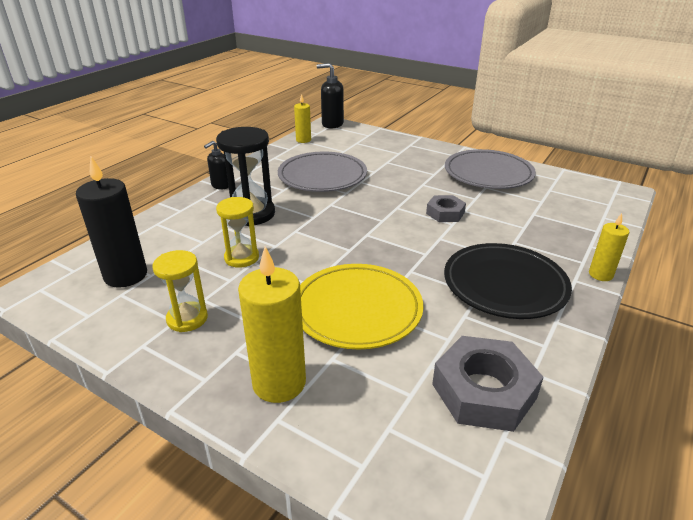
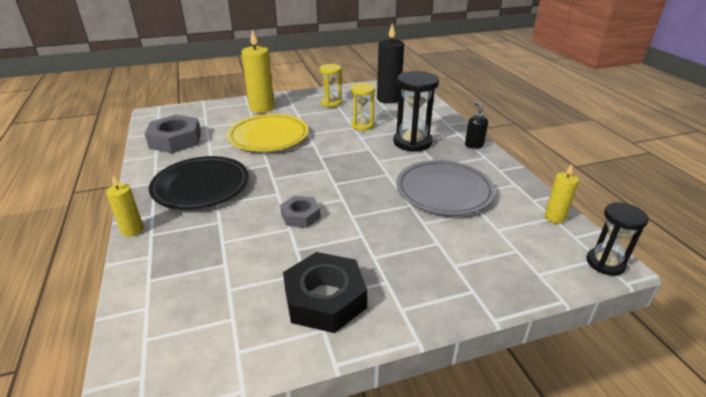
camera: 130 degrees right, 0 degrees up
(332, 124) = (605, 263): black soap dispenser -> black hourglass
(488, 173) = (325, 299): grey plate -> black nut

